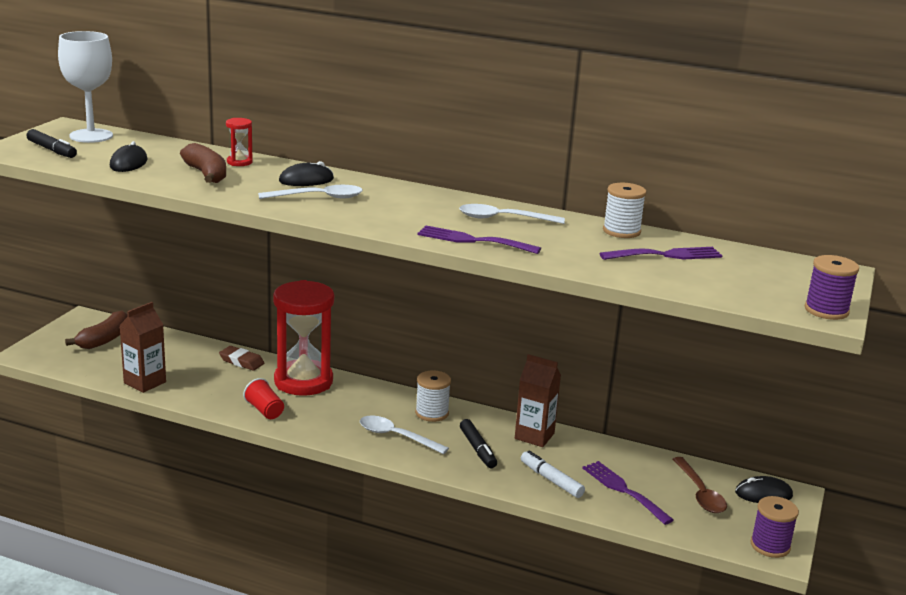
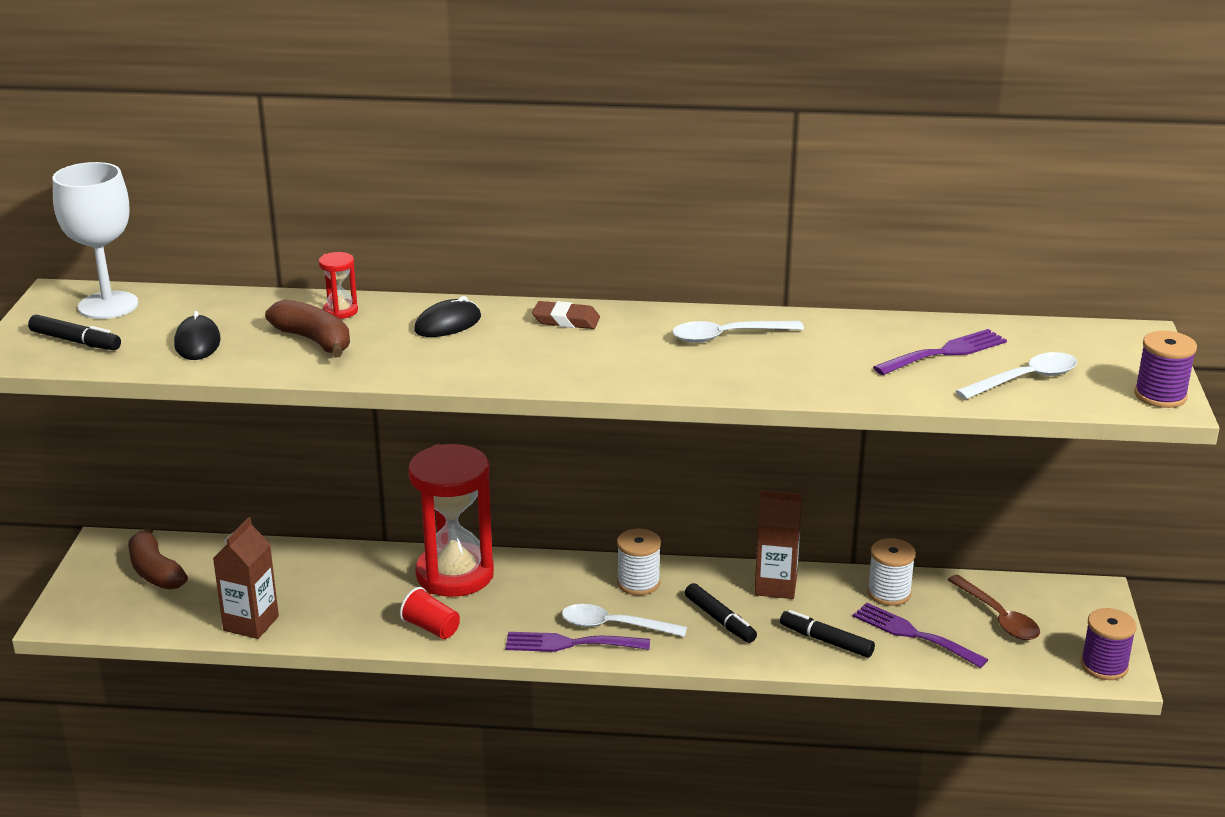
camera: 15 degrees left, 5 degrees up
(104, 339) = (155, 571): brown banana -> brown banana turned 135 degrees clockwise
(241, 361) = (358, 563): brown eraser -> brown eraser (566, 320)
(318, 197) = (484, 349): white spoon -> white spoon (1025, 379)
(473, 240) = (716, 378): purple fork -> purple fork (570, 643)
(551, 480) = (826, 641): white marker -> black marker
(621, 231) = (873, 326): white spool -> white spool (889, 593)
(763, 494) = (1066, 601): black mouse -> none

